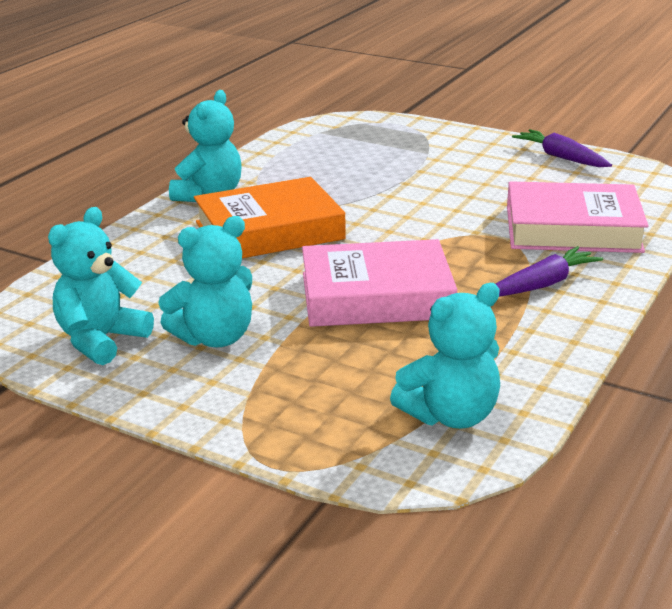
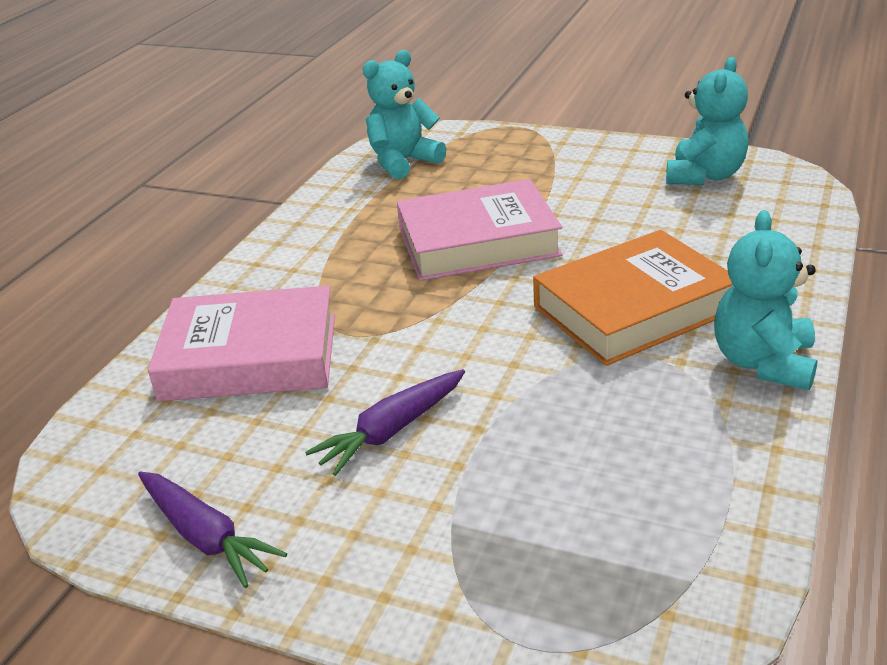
camera: 175 degrees right, 5 degrees up
(214, 338) = (608, 189): turquoise teddy bear -> none
(543, 284) = (309, 274): purple carrot -> purple carrot (391, 431)

